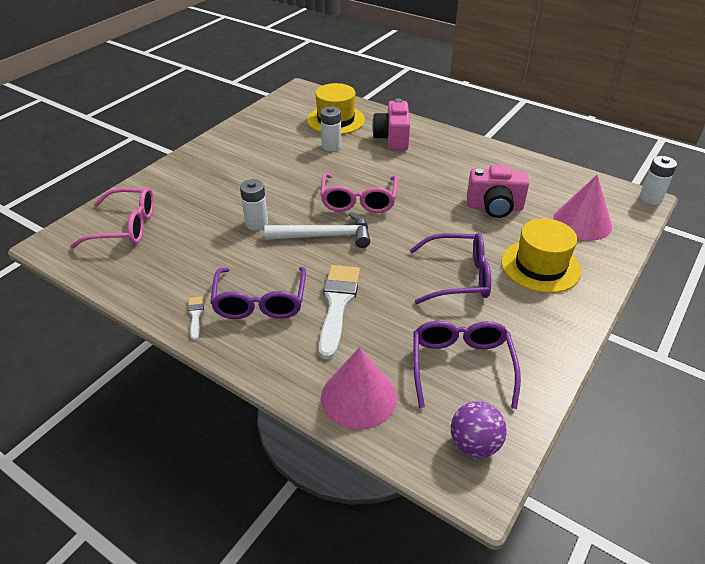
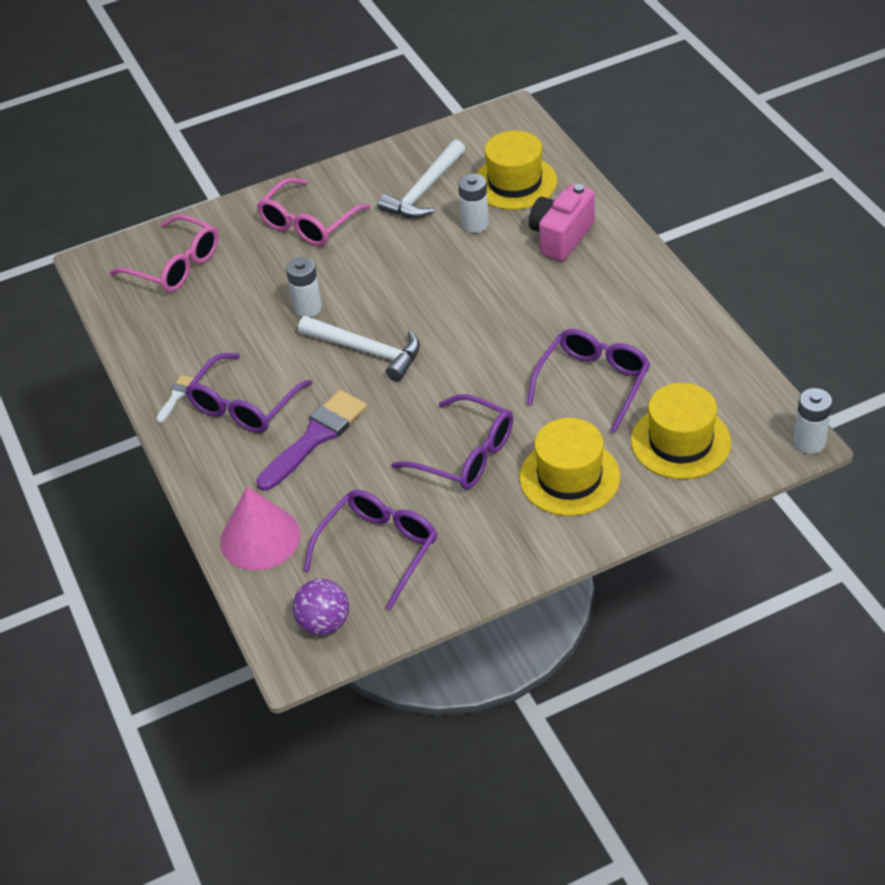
camera: 35 degrees right, 5 degrees up
(280, 137) = (424, 191): none -> white hammer
(337, 304) = (315, 437): white brush -> purple brush
(358, 201) = (441, 317): pink glasses -> pink glasses (308, 223)
(494, 207) = (593, 382): pink camera -> purple glasses
(582, 222) = (680, 441): pink cone -> yellow hat

